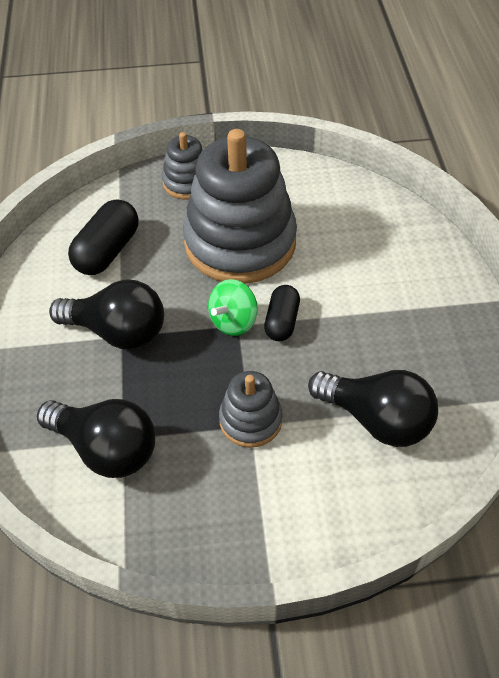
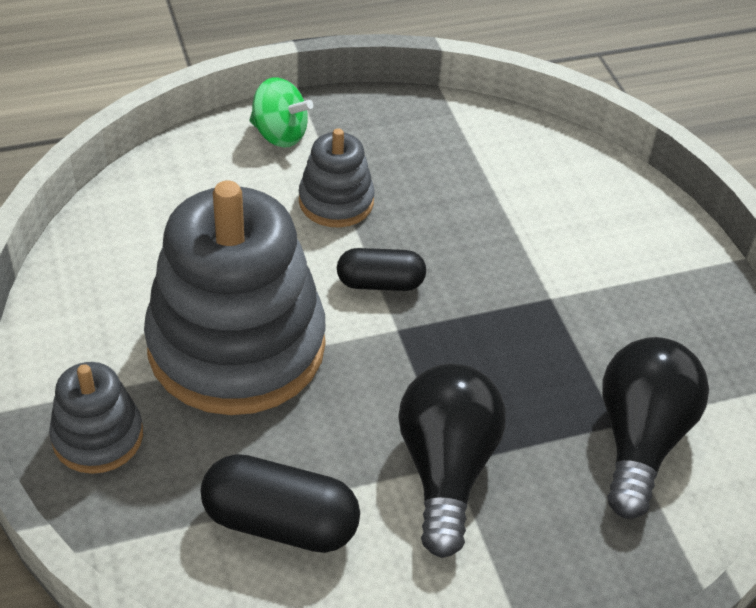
camera: 105 degrees left, 5 degrees down
(233, 321) = (392, 334): green spinning top -> green spinning top (280, 134)
(250, 420) = (544, 298): grey stacking toy -> grey stacking toy (336, 201)
(377, 419) = (503, 188): black light bulb -> none

